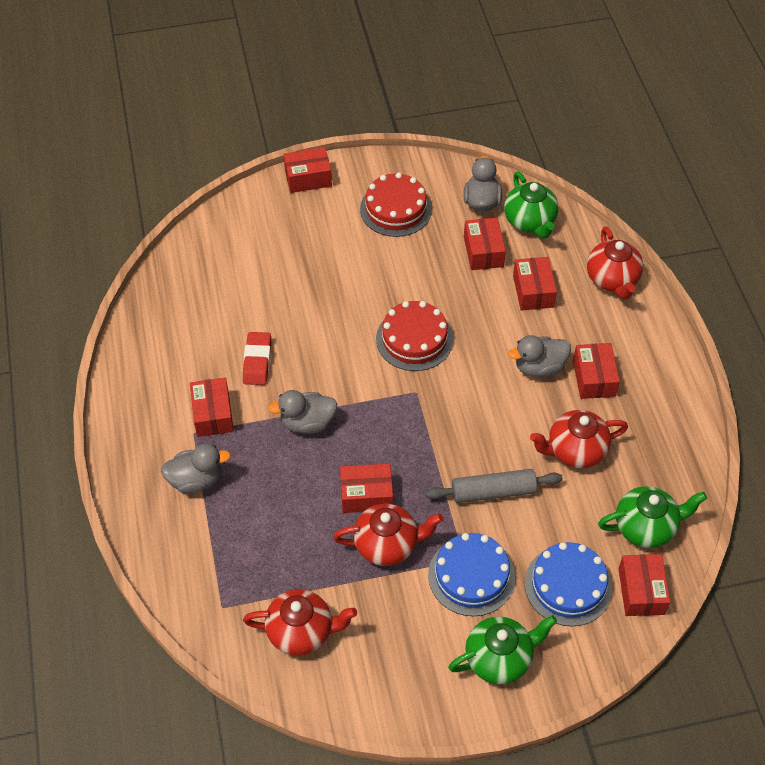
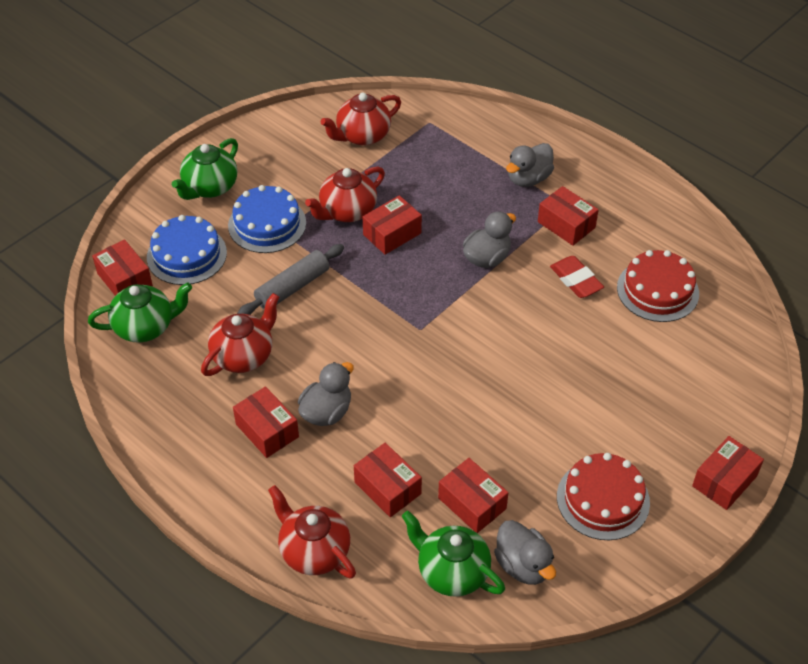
camera: 145 degrees right, 5 degrees down
(414, 339) = (462, 373): red cake -> red cake (657, 290)
(646, 527) = (145, 327): green teapot -> green teapot turned 150 degrees counterclockwise

